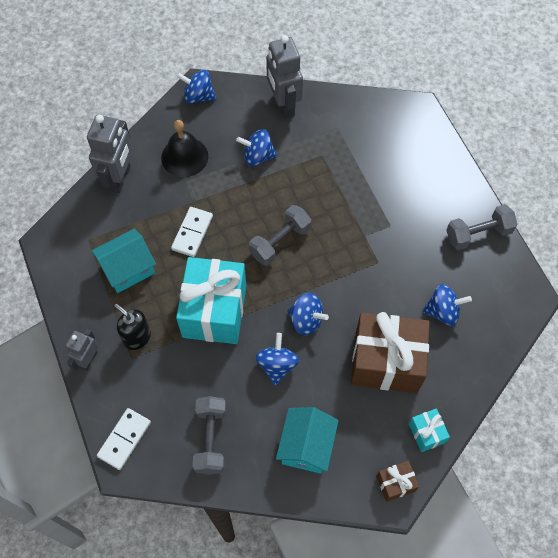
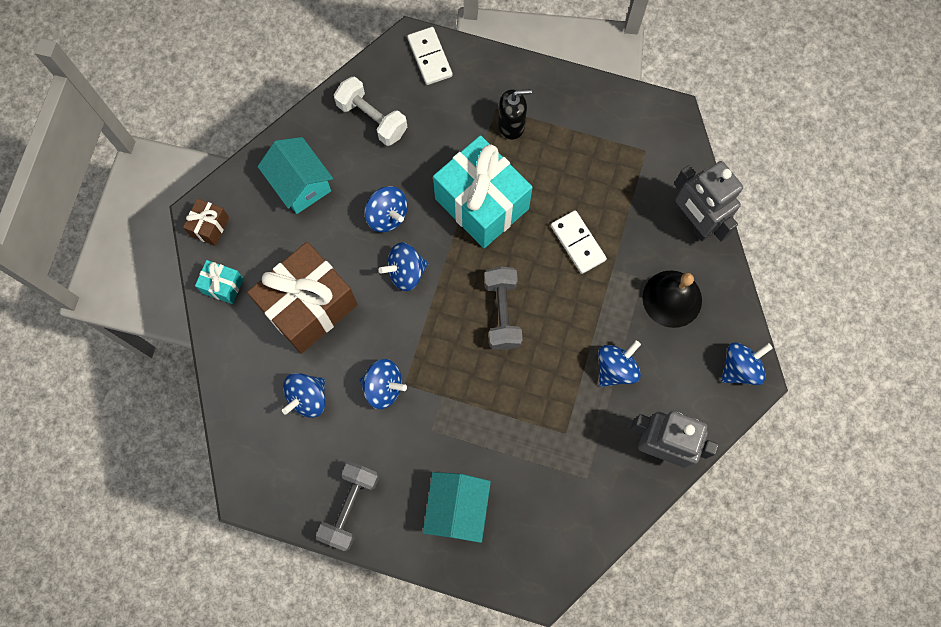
camera: 130 degrees right, 10 degrees up
(88, 360) = (523, 76): grey robot -> none
(128, 269) = (585, 163): turquoise house -> turquoise house (457, 508)
(211, 439) = (372, 119): grey dumbbell -> white dumbbell
(392, 273) = (383, 387): none -> blue spinning top

